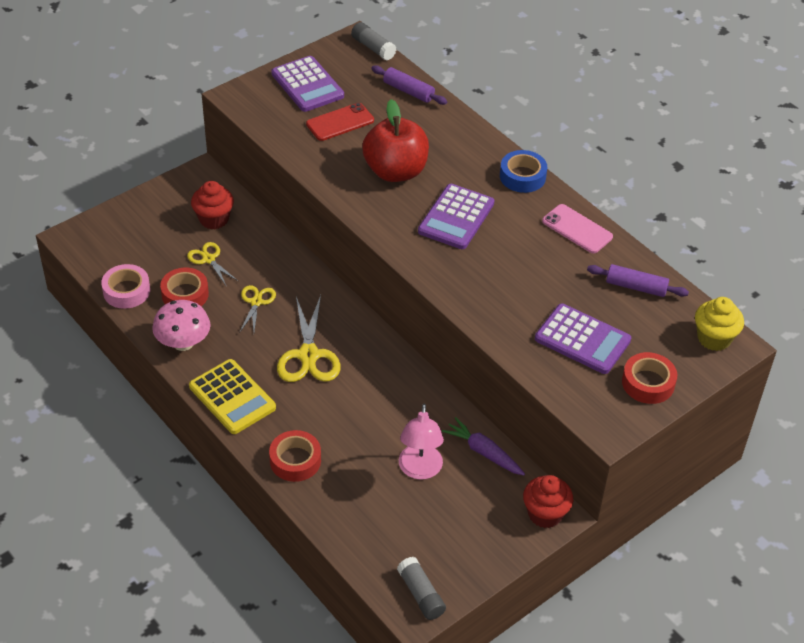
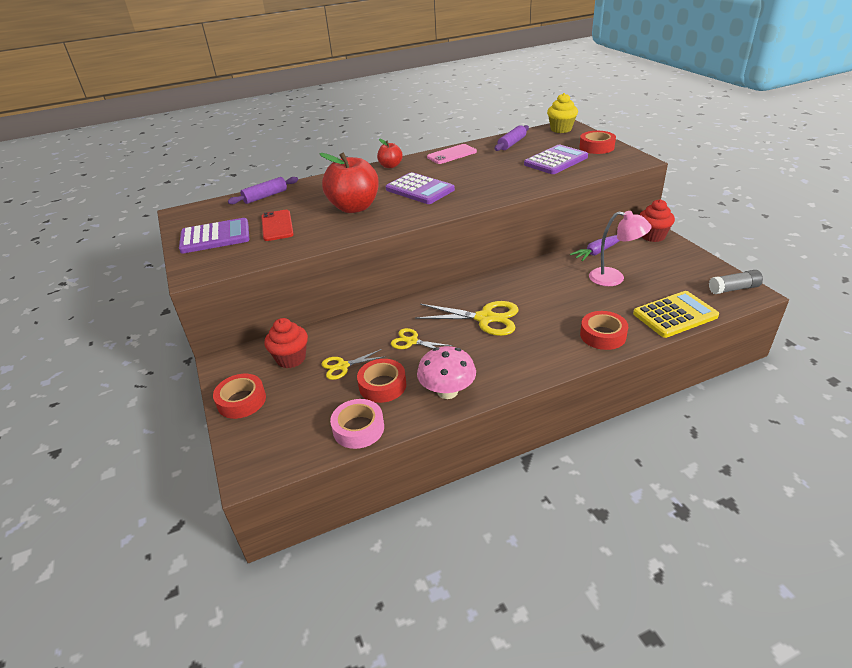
camera: 70 degrees left, 10 degrees down
(151, 205) = (241, 401): none -> red tape
(232, 397) = (525, 365): yellow calculator -> yellow calculator (675, 315)
(373, 48) = (199, 206): grey glue stick -> none
(522, 176) = (390, 166): blue tape -> red apple

